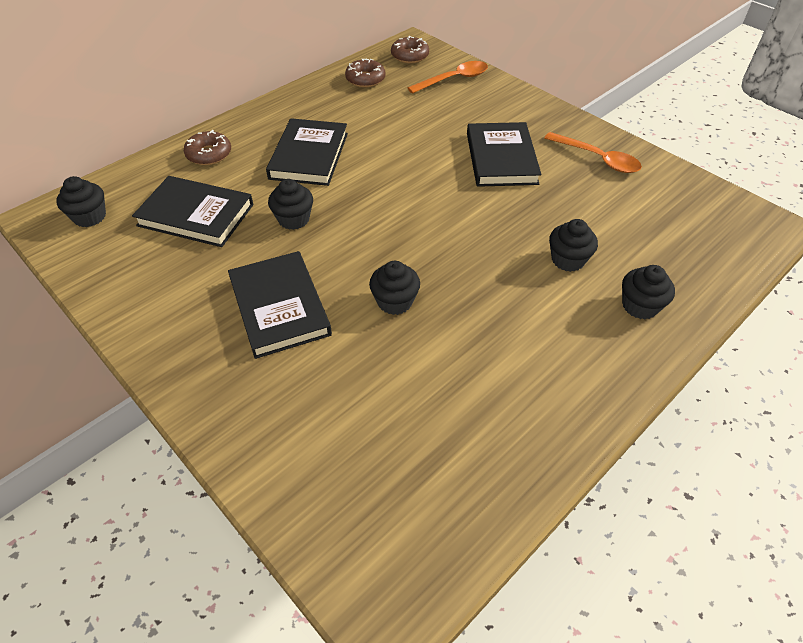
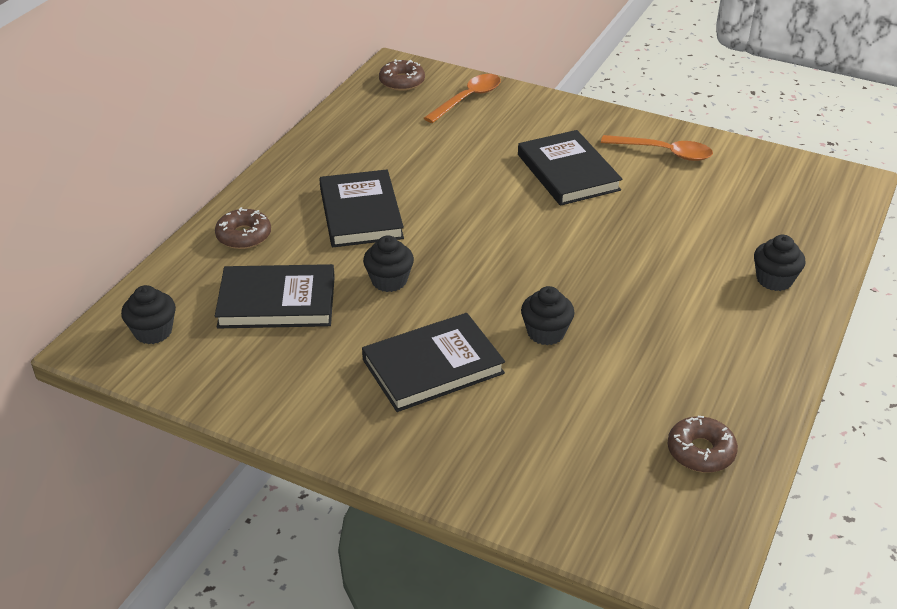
camera: 20 degrees left, 10 degrees down
(279, 307) = (433, 366): black book -> black book turned 75 degrees counterclockwise
(365, 79) = (368, 117): brown donut -> brown donut (700, 451)
(568, 260) = (688, 255): black cupcake -> none

